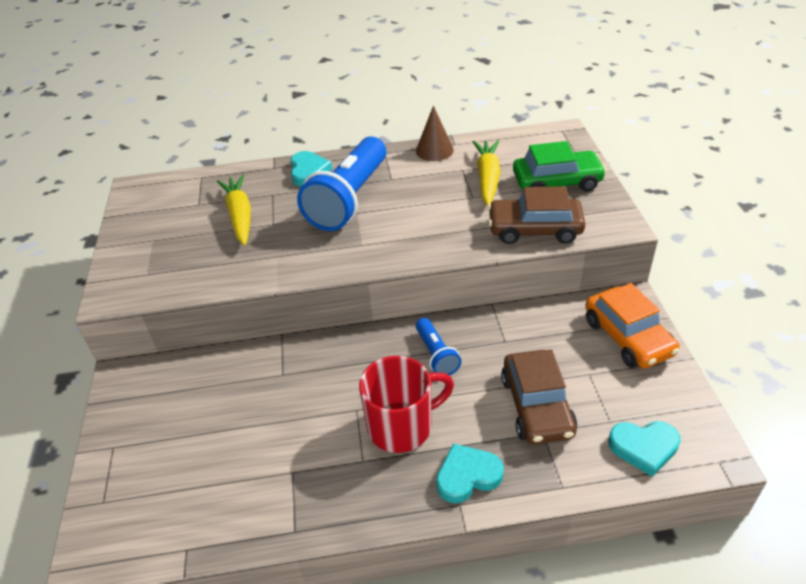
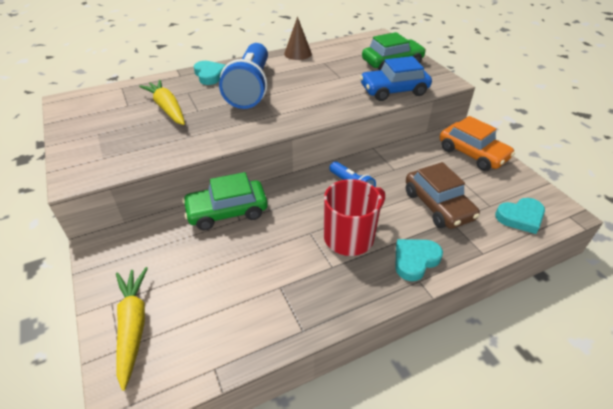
camera: 20 degrees left, 0 degrees up
(272, 361) = (227, 211): none -> green car
(487, 178) = (344, 65): yellow carrot -> yellow carrot (133, 326)
(534, 229) = (394, 90): brown car -> blue car

